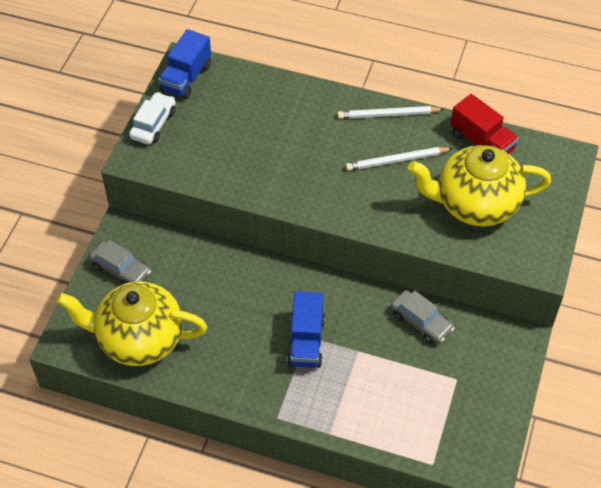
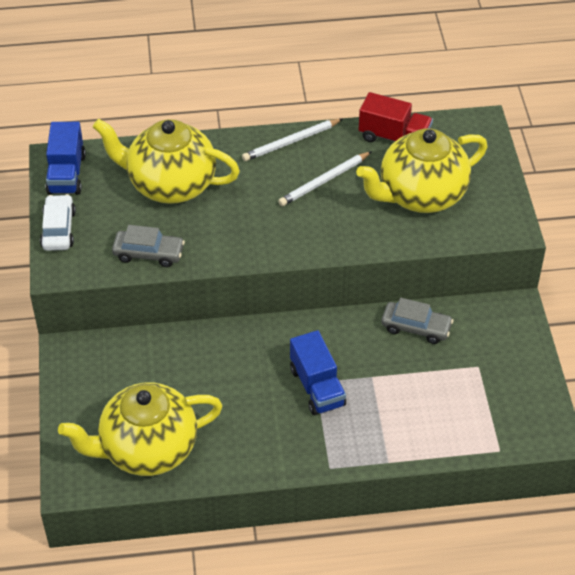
camera: 25 degrees left, 5 degrees down
(121, 269) = (89, 390): grey car -> grey car (149, 253)
(265, 117) = (170, 185): none -> yellow teapot

